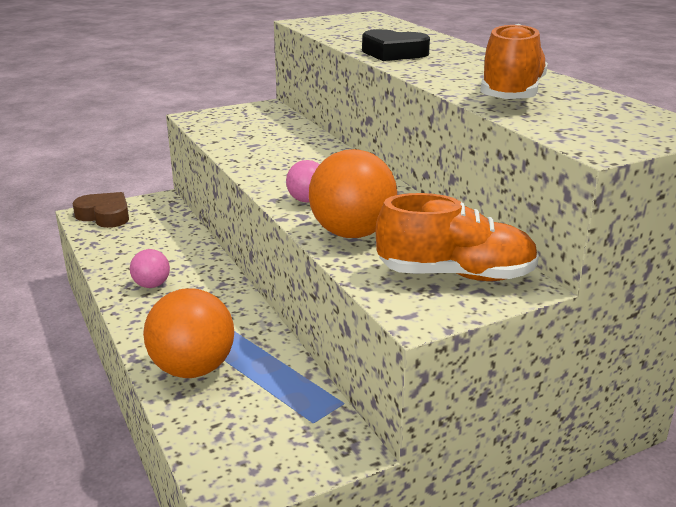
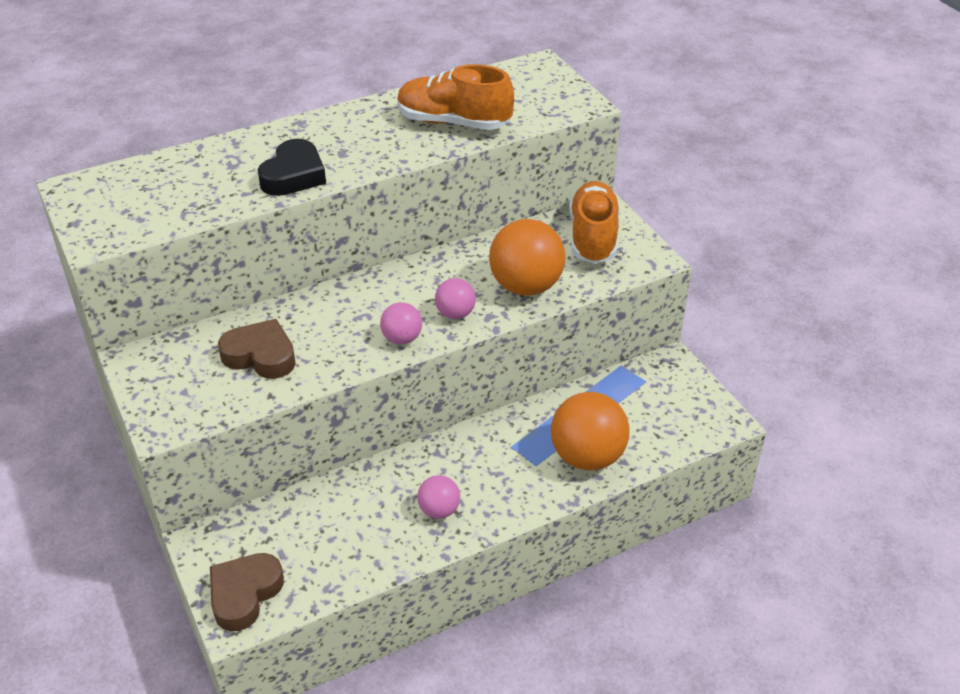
camera: 90 degrees left, 15 degrees up
(261, 136) = (260, 355): none -> brown heart
(273, 180) = (402, 338): none -> pink ball

